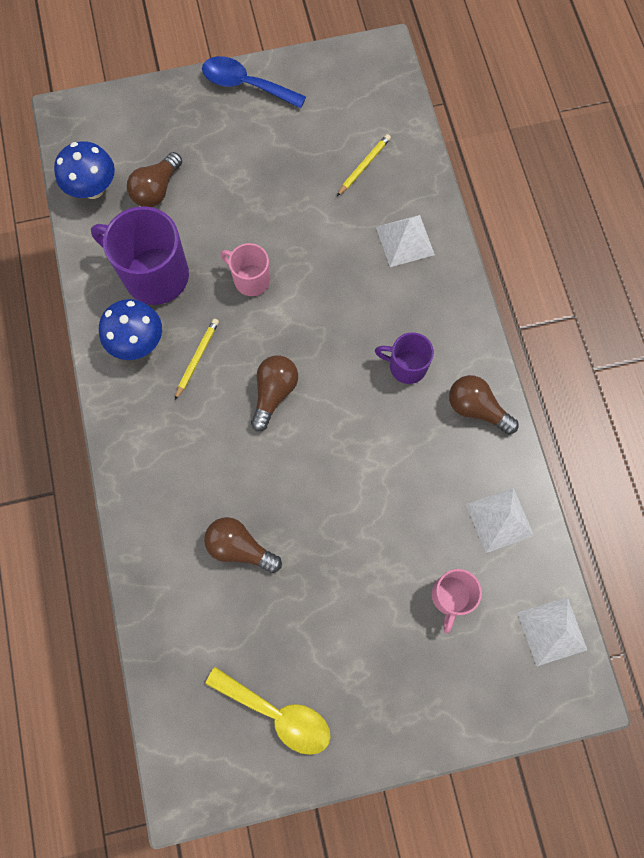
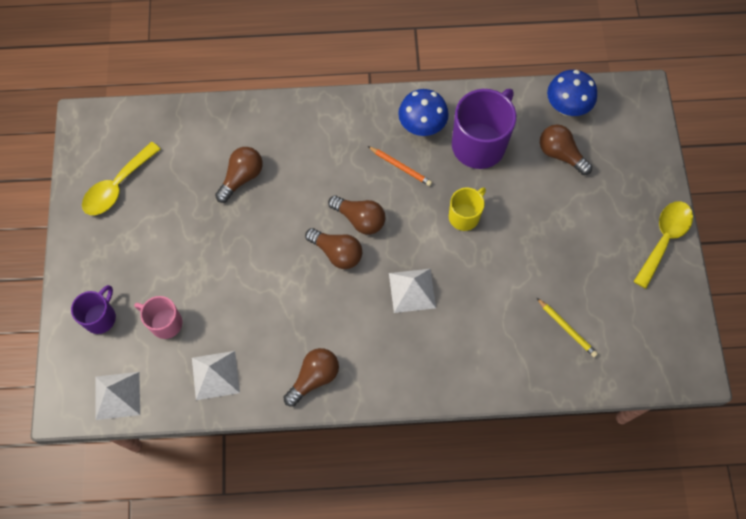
camera: 100 degrees right, 5 degrees down
(197, 358) = (400, 167): yellow pencil -> orange pencil
(245, 85) = (664, 239): blue spoon -> yellow spoon
(250, 279) = (464, 216): pink mug -> yellow mug
(321, 411) = (337, 253): none -> brown light bulb
(405, 240) = (484, 350): white pyramid -> white pyramid (412, 290)
(406, 366) = (363, 327): purple mug -> purple mug (100, 317)

